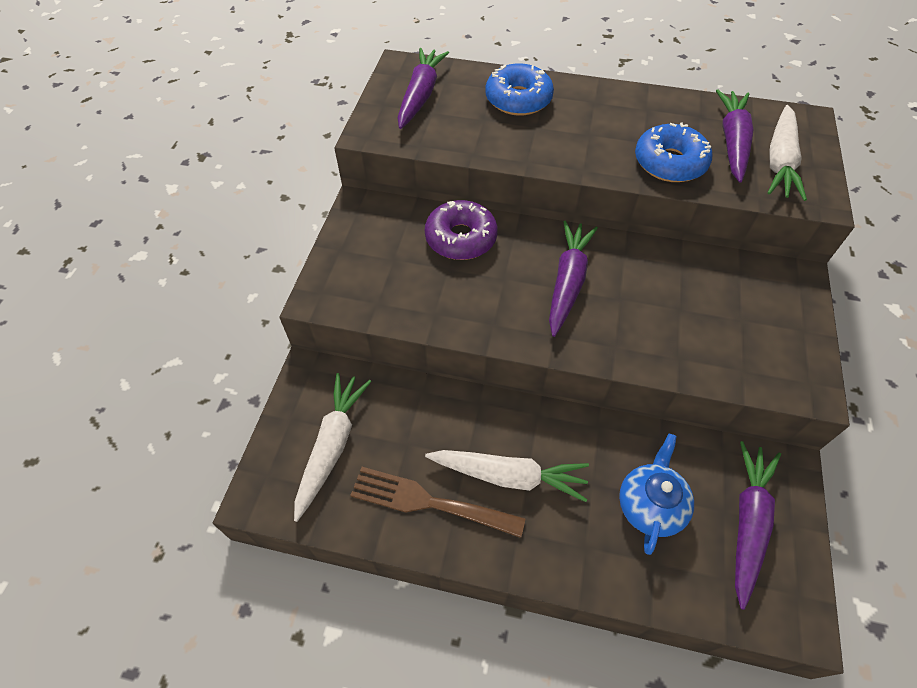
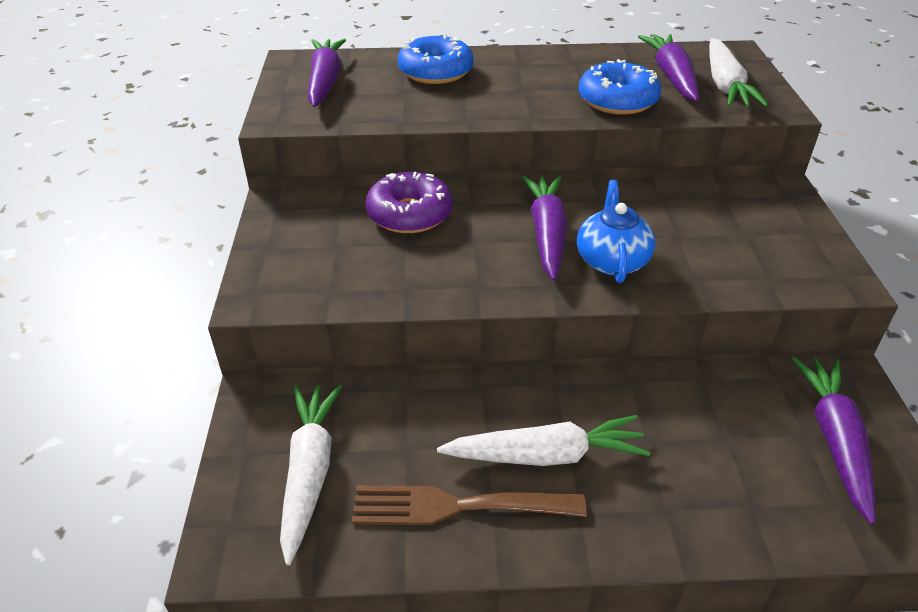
camera: 15 degrees left, 15 degrees down
(650, 505) = (721, 447): blue teapot -> blue teapot (612, 260)

